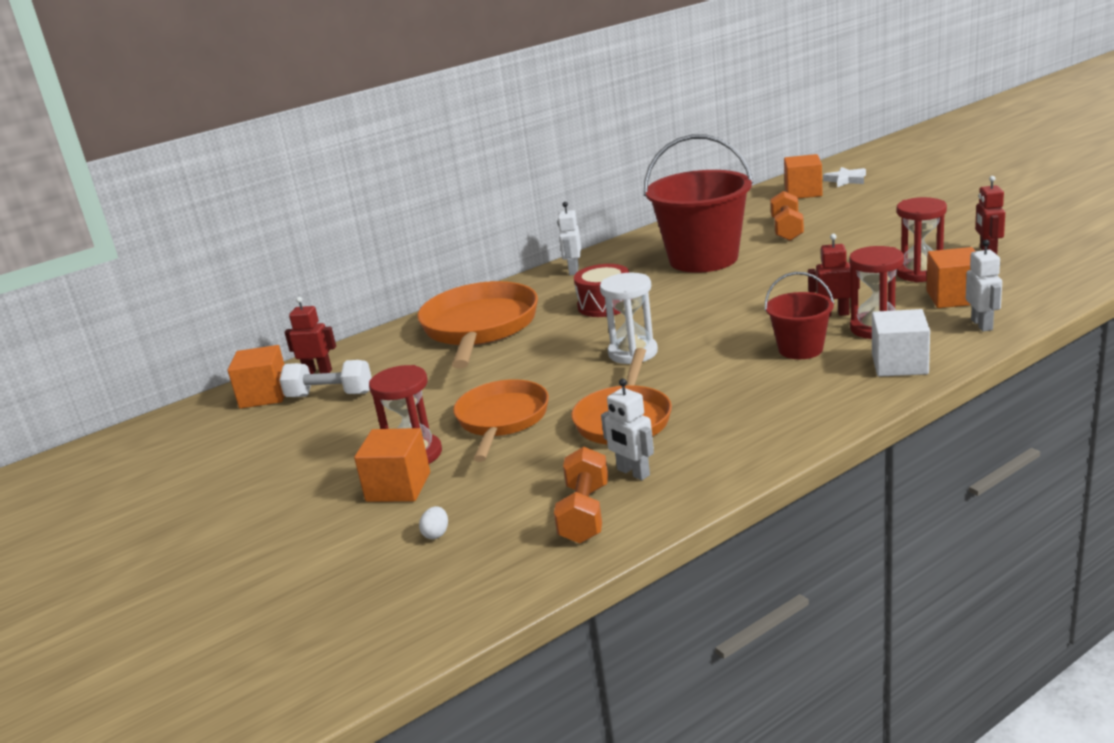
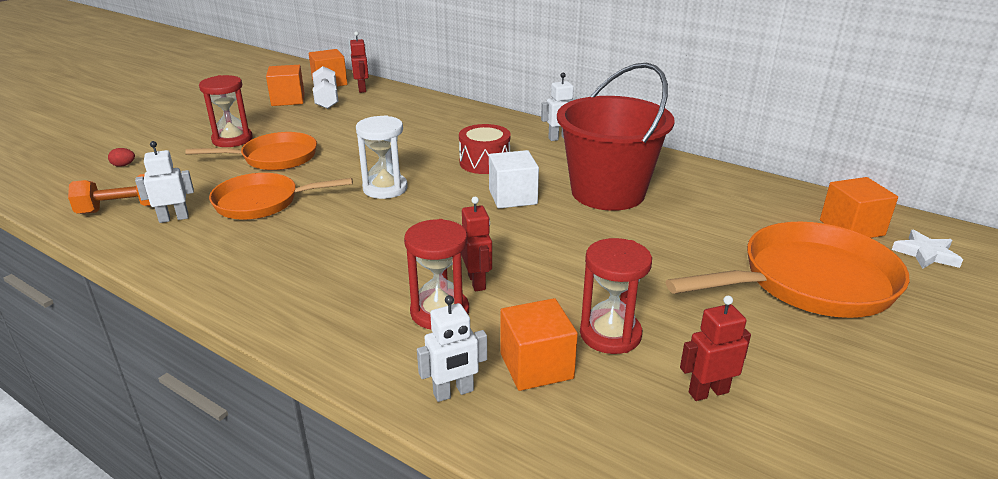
camera: 65 degrees right, 5 degrees up
(398, 487) = (190, 143): orange cube -> orange cube (288, 100)
(436, 534) = (123, 165): white egg -> red egg
(480, 328) = (434, 123): orange pan -> orange pan (809, 282)
(633, 472) = (174, 218): white robot -> white robot turned 45 degrees clockwise
(787, 230) = (715, 230): orange dumbbell -> none
(800, 349) = (388, 269): red bucket -> none
(899, 364) = (347, 334): white cube -> white cube (513, 197)

